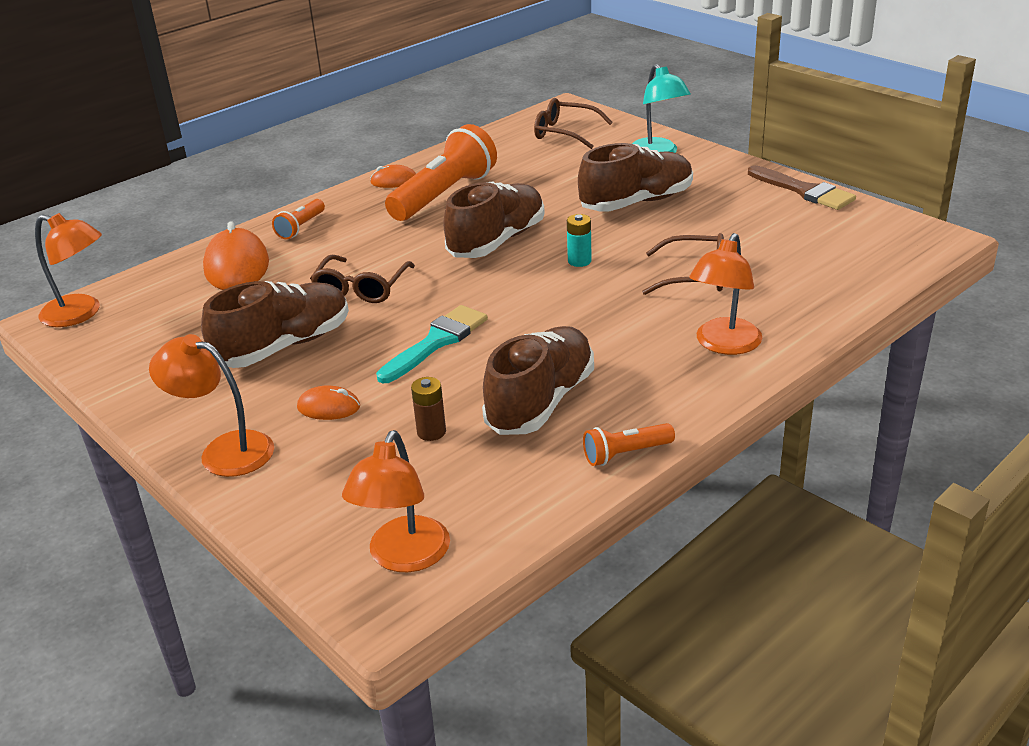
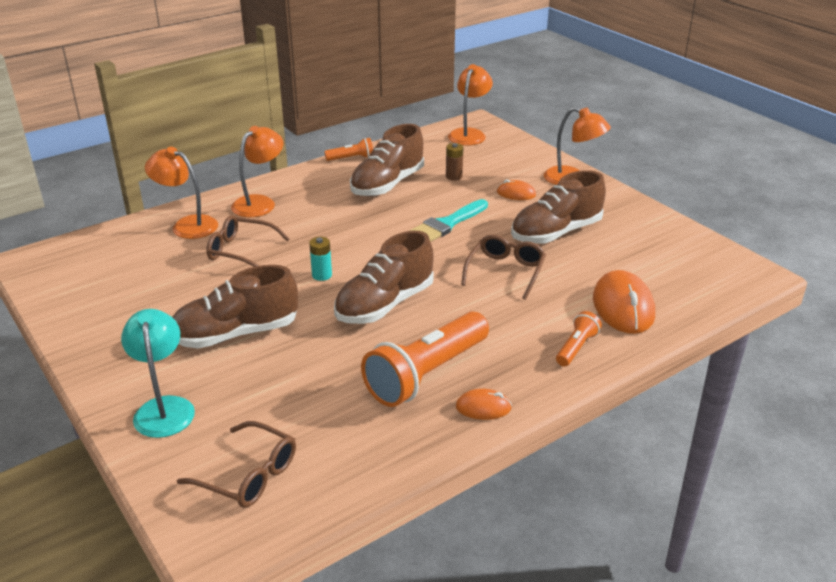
camera: 175 degrees left, 0 degrees up
(81, 314) = (736, 276): orange lamp -> orange lamp (187, 225)
(804, 191) = (71, 326): brown brush -> none

